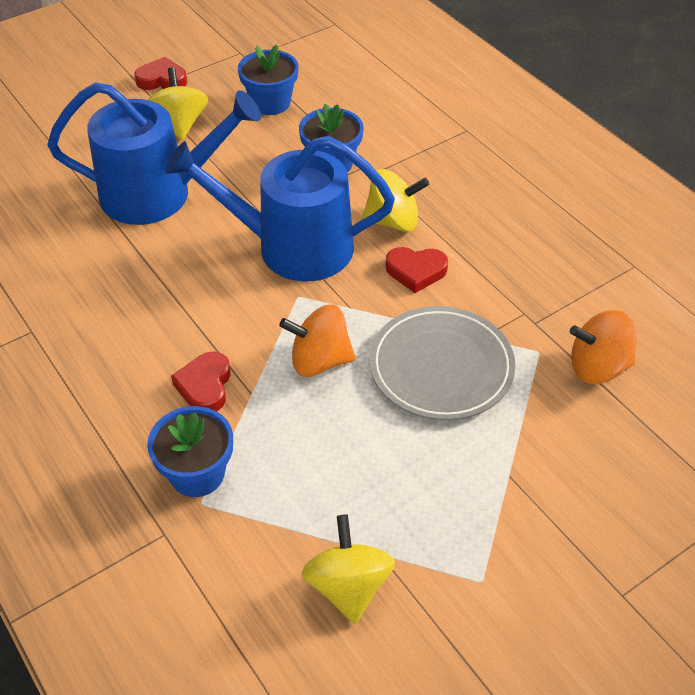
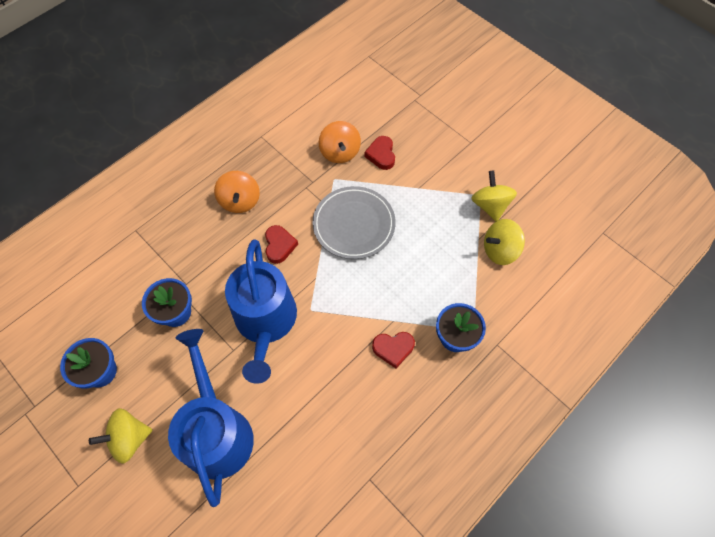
camera: 100 degrees left, 15 degrees up
(162, 80) = (64, 473): red heart -> red heart (381, 155)
(319, 361) = (361, 288): orange spinning top -> orange spinning top (240, 201)
(393, 221) = (234, 264): yellow spinning top -> yellow spinning top (490, 205)

